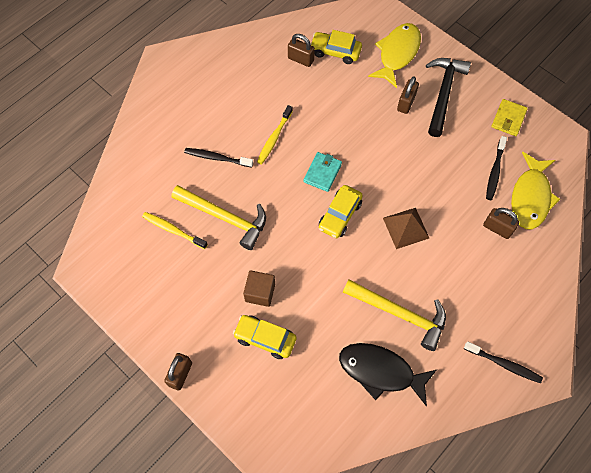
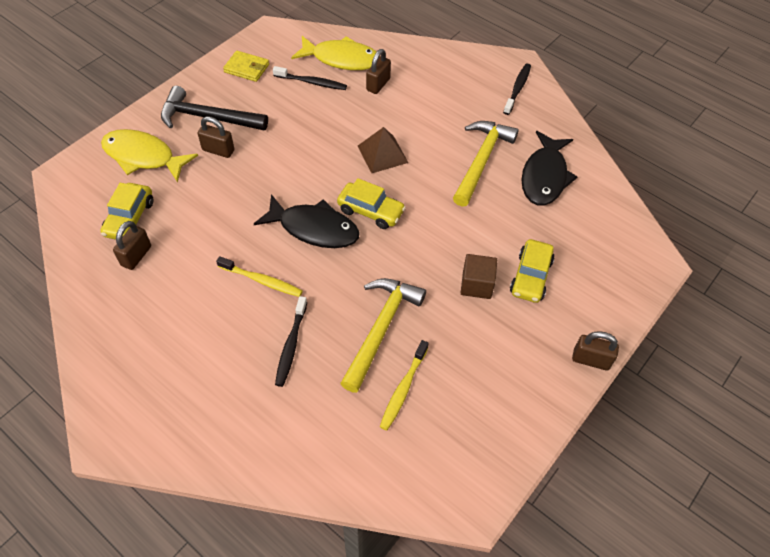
camera: 95 degrees left, 10 degrees down
(322, 173) = (314, 228): turquoise wallet -> black fish

